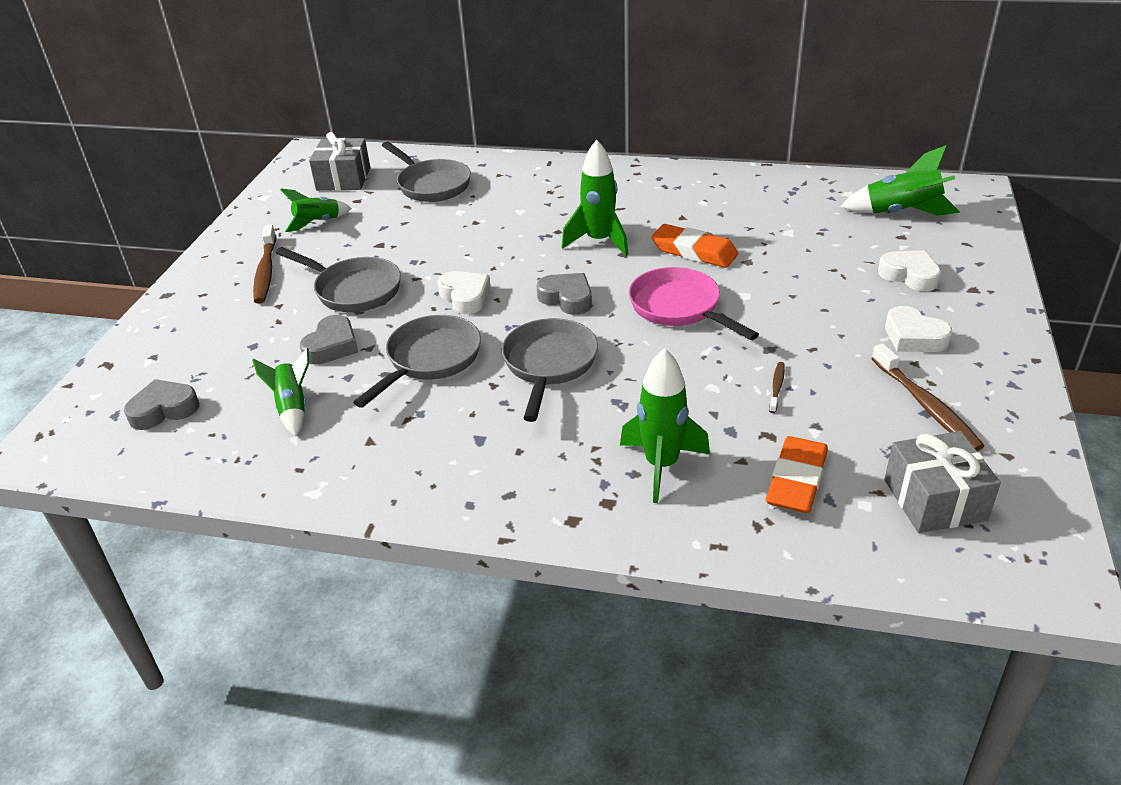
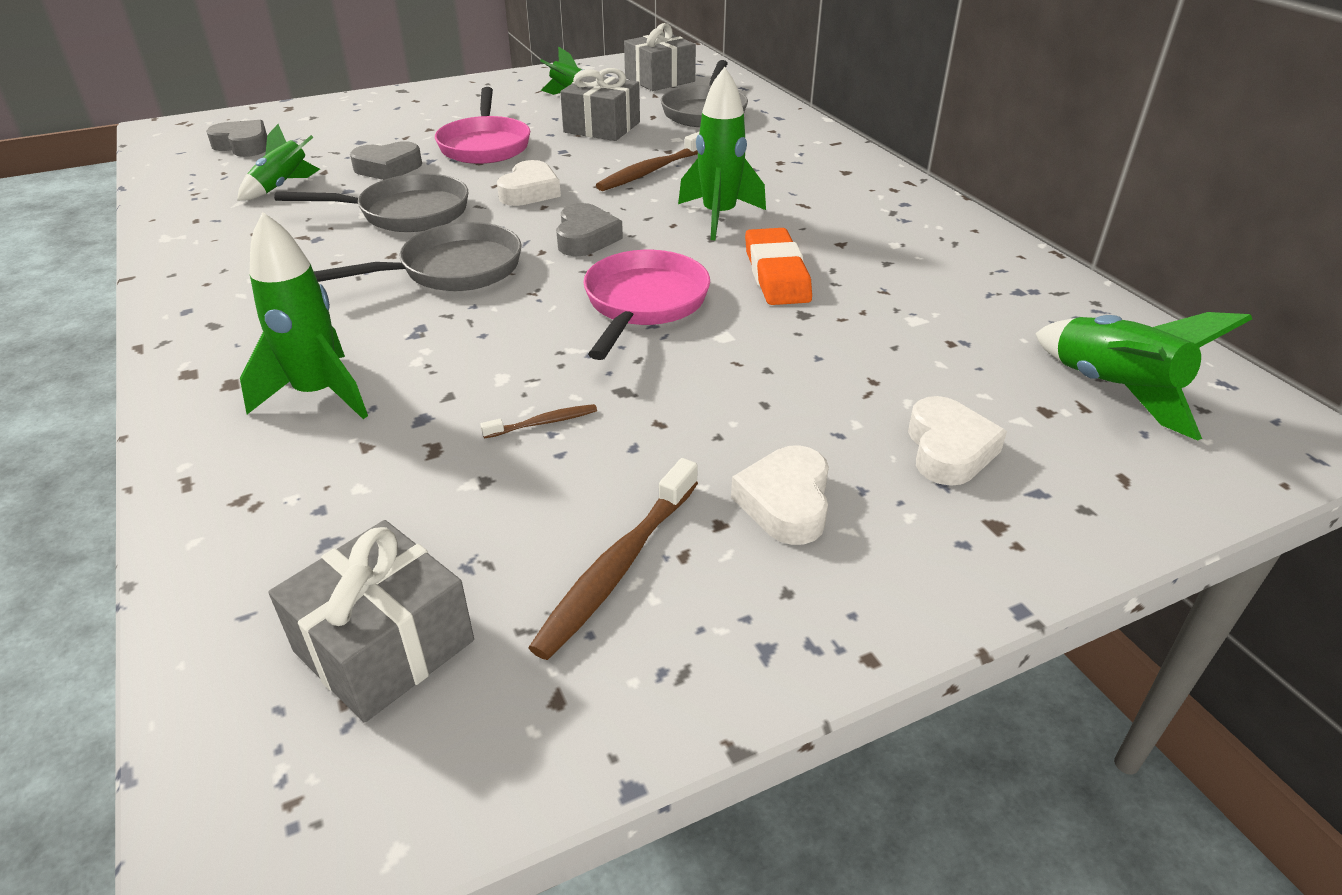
camera: 50 degrees right, 0 degrees up
(266, 271) = (474, 107): brown toothbrush -> brown toothbrush (652, 171)
(354, 290) = (485, 145): grey pan -> pink pan
(396, 232) = (602, 127): none -> grey gift
(796, 480) = (351, 501): orange eraser -> none

